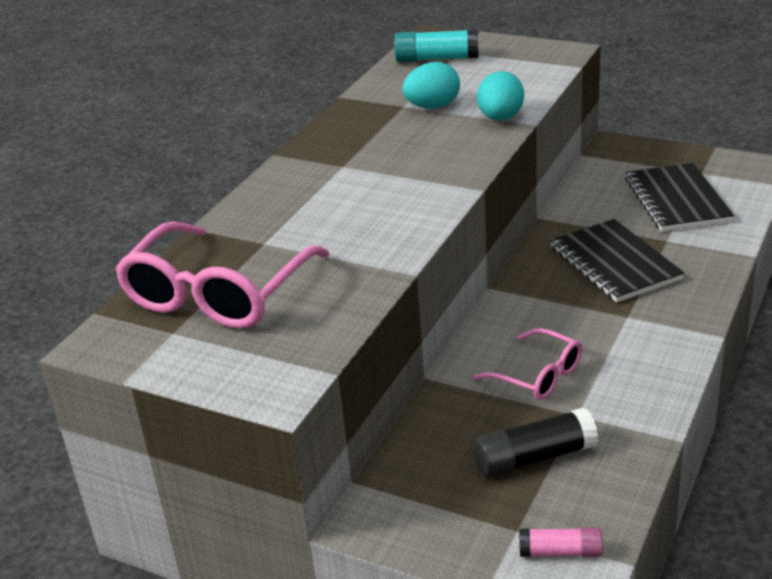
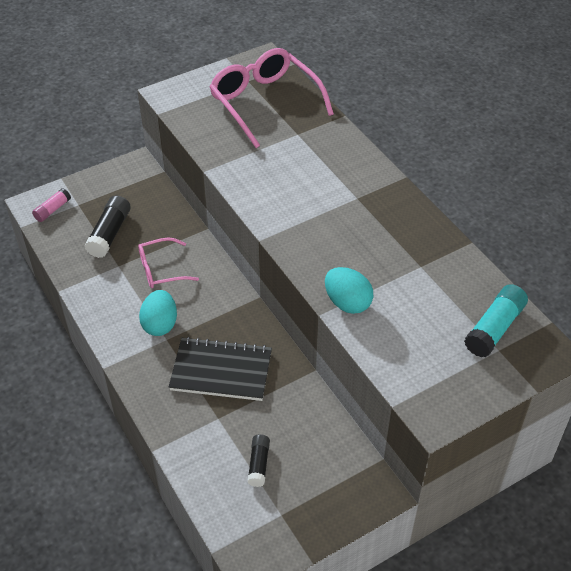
camera: 120 degrees right, 15 degrees up
(432, 107) = (403, 279): turquoise egg -> turquoise egg (160, 324)
(676, 200) = (259, 464): black notebook -> black glue stick

